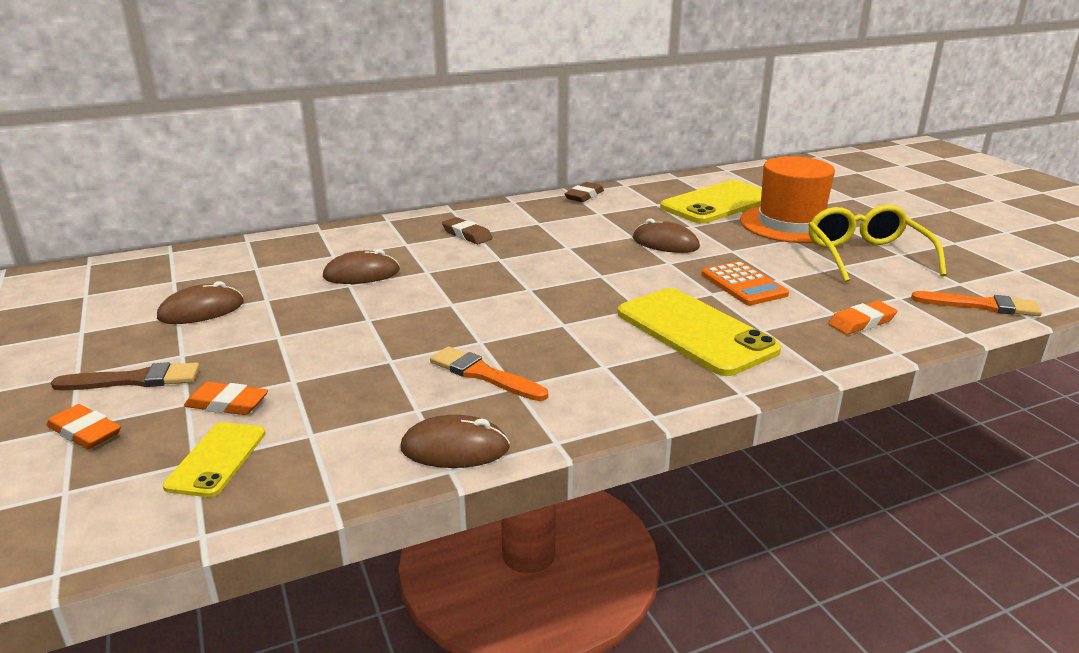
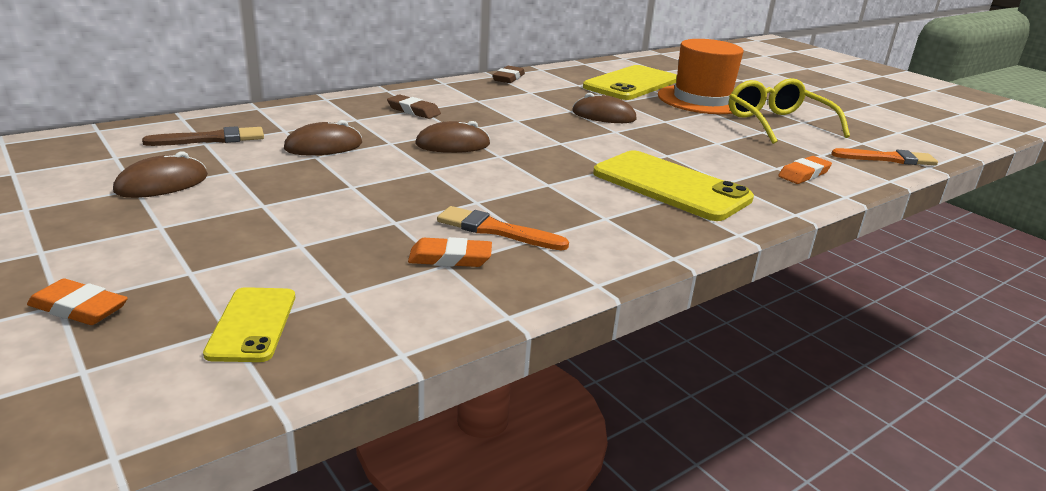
camera: 15 degrees left, 0 degrees up
(135, 380) = (115, 253): brown brush -> brown brush (212, 139)
(227, 404) = (237, 270): orange eraser -> orange eraser (450, 258)
(455, 448) = (503, 296): brown mouse -> brown mouse (453, 144)
(743, 284) = (690, 147): orange calculator -> none

